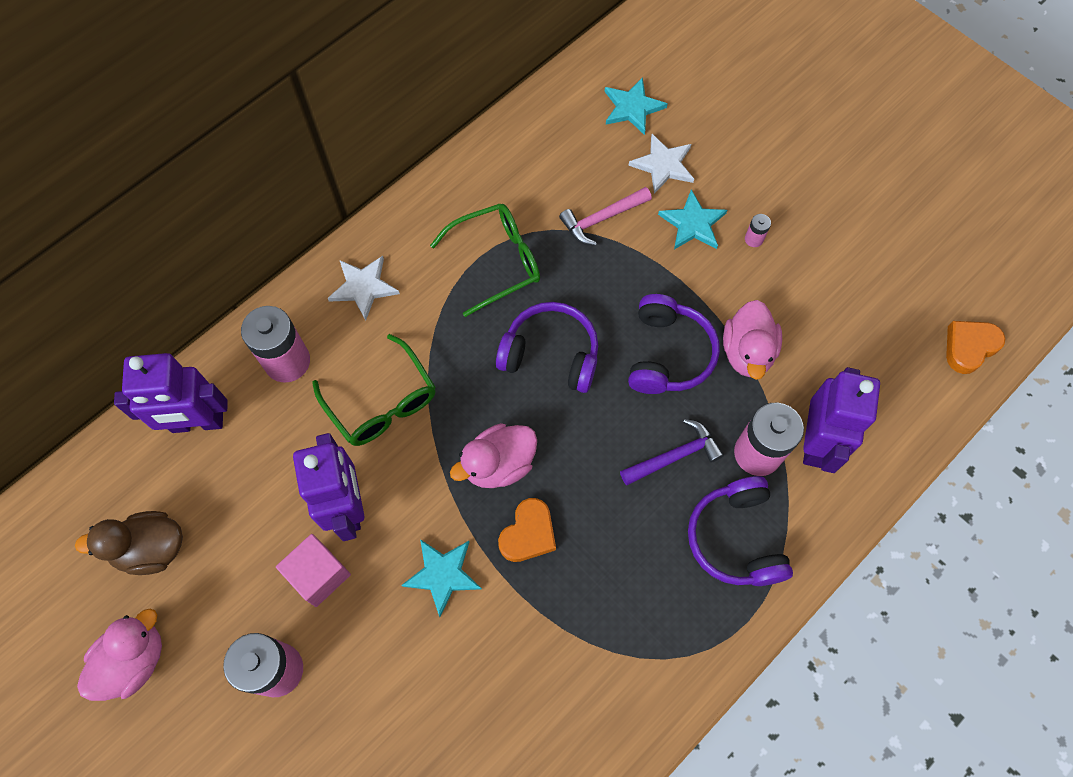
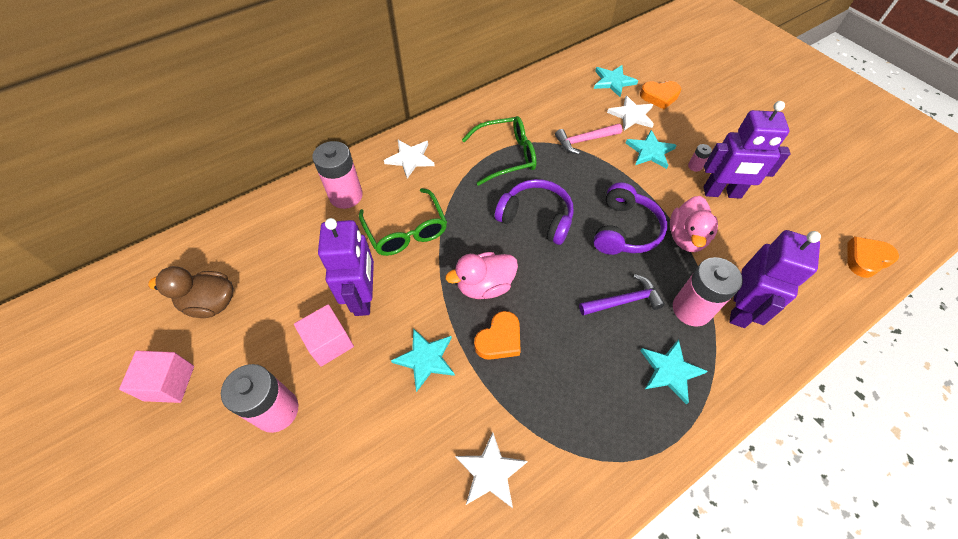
camera: 10 degrees right, 10 degrees down
(134, 660) = (169, 383): pink duck -> pink cube
(197, 423) = (272, 225): purple robot -> purple robot (722, 193)
(542, 694) = (490, 472): none -> white star
(700, 126) = (659, 96): none -> orange heart
(735, 538) = (670, 371): purple headphones -> turquoise star

